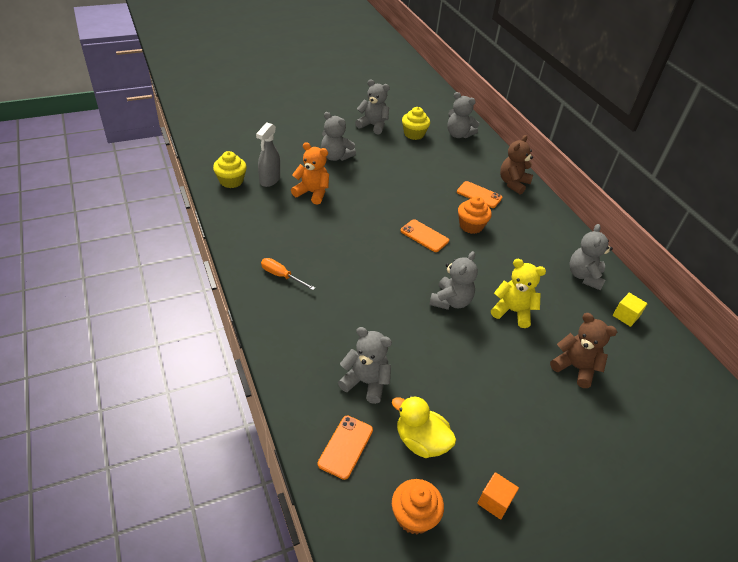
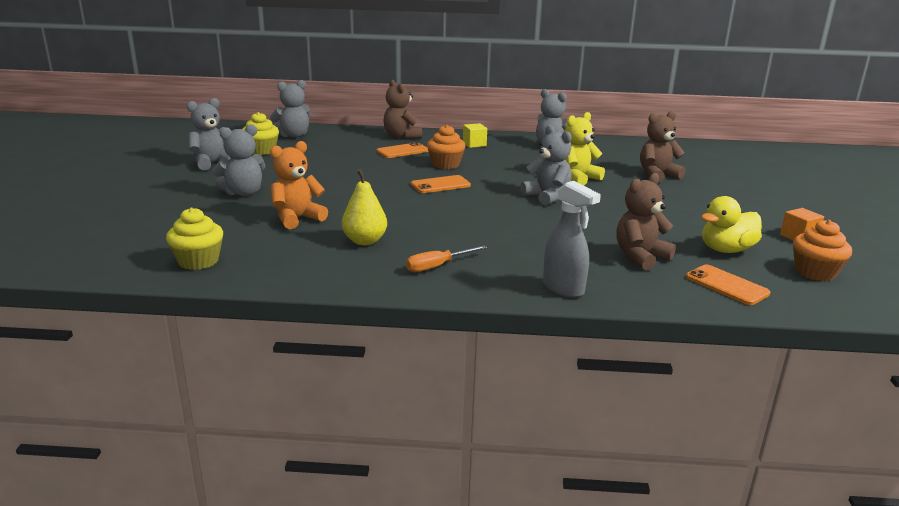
camera: 60 degrees left, 20 degrees down
(269, 180) = (234, 237): grey spray bottle -> grey spray bottle (563, 288)
(298, 232) = (365, 241): none -> yellow pear
(366, 382) = (640, 257): grey teddy bear -> brown teddy bear
(625, 316) = (608, 147): yellow cube -> yellow cube (474, 144)

